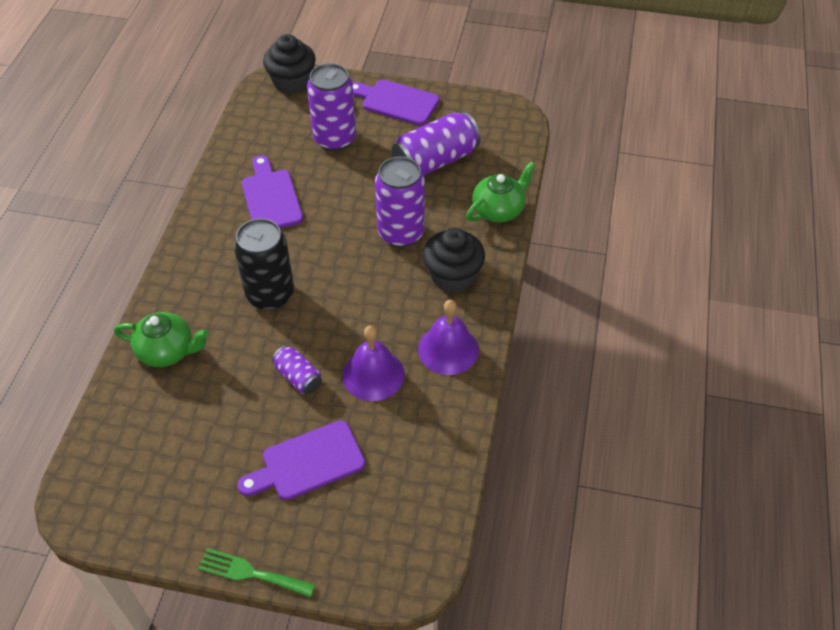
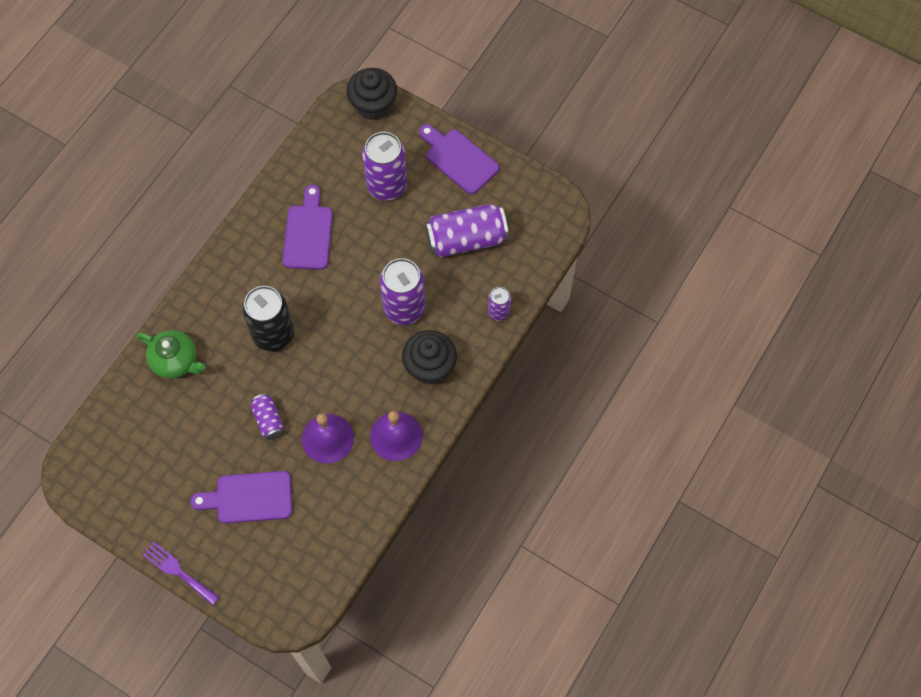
camera: 20 degrees right, 15 degrees up
(251, 573) = (178, 571): green fork -> purple fork
(498, 210) = (498, 312): green teapot -> purple can

